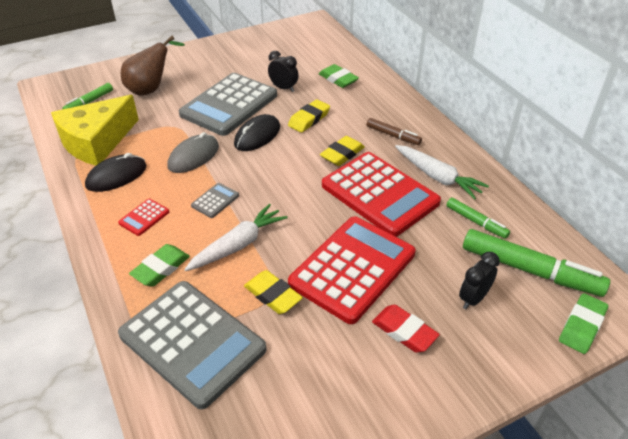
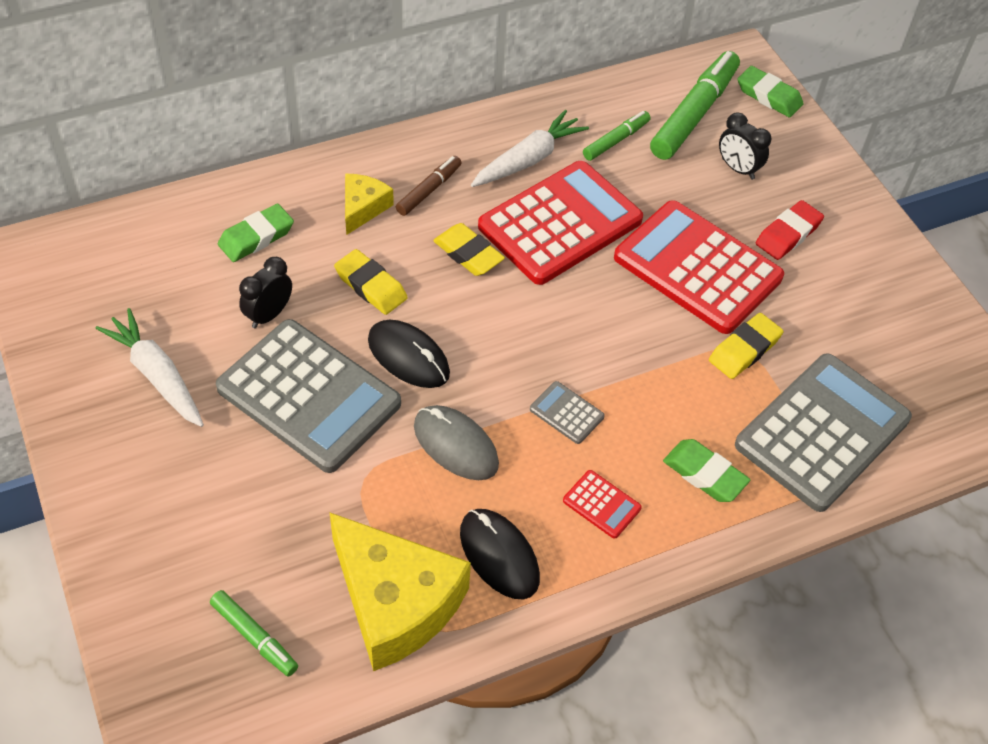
camera: 90 degrees left, 10 degrees up
(151, 89) = (228, 527): brown pear -> none
(238, 245) = (658, 385): white carrot -> white carrot (156, 375)
(370, 112) = (363, 208): none -> yellow cheese

